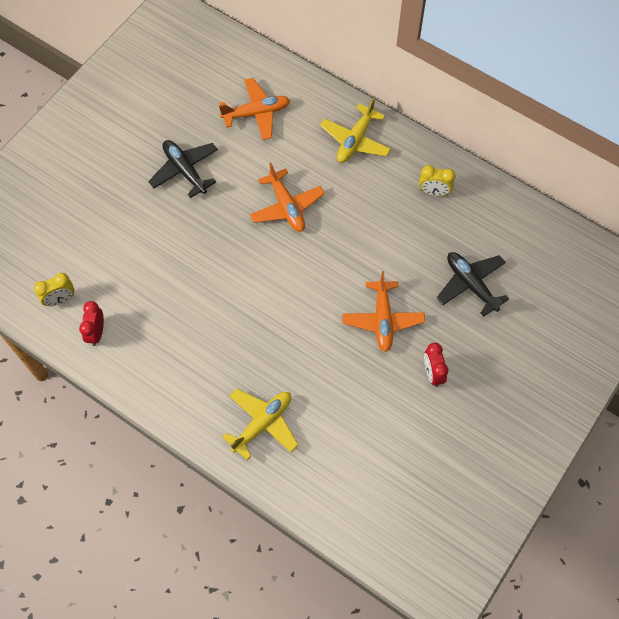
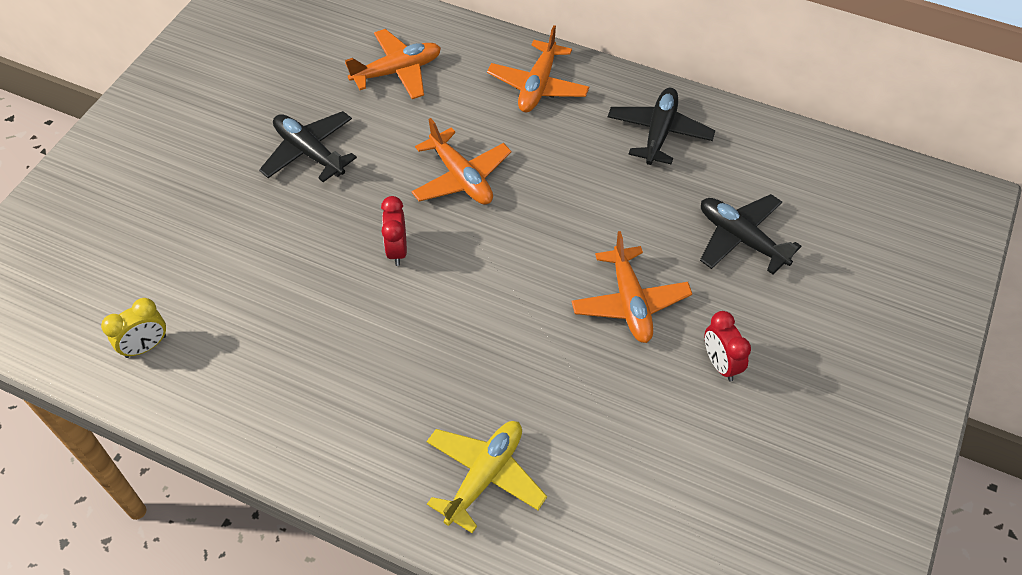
camera: 10 degrees left, 10 degrees down
(96, 333) = (207, 384): red clock -> red clock (397, 250)
(355, 140) = (538, 86): yellow plane -> orange plane
(434, 192) = (659, 133): yellow clock -> black plane

